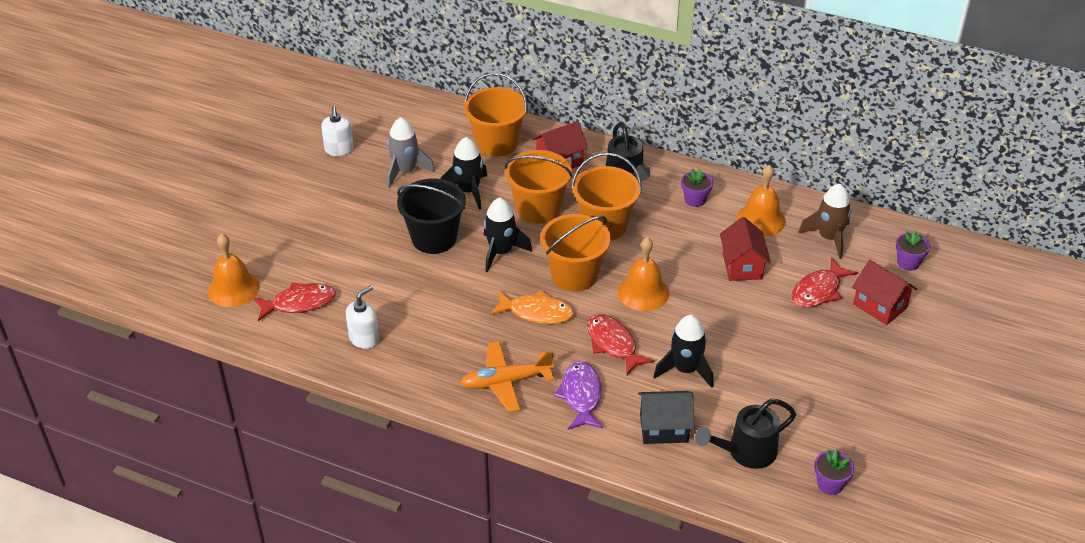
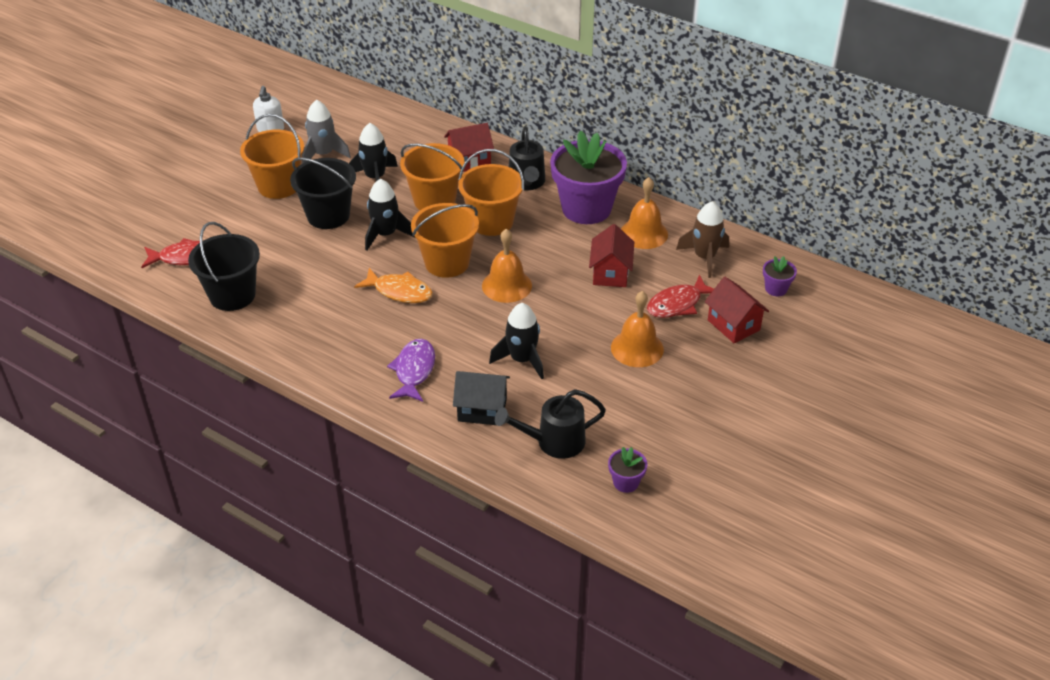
camera: 10 degrees right, 0 degrees up
(233, 288) = (131, 238): orange bell -> orange bell (637, 348)
(364, 338) = (232, 295): white soap dispenser -> black bucket
(496, 143) = (416, 139): orange bucket -> orange bucket (278, 186)
(506, 382) = (348, 349): orange plane -> none
(613, 344) = (461, 328): red fish -> none
(695, 200) = (586, 208): purple flower pot -> purple flower pot, size x2.41

